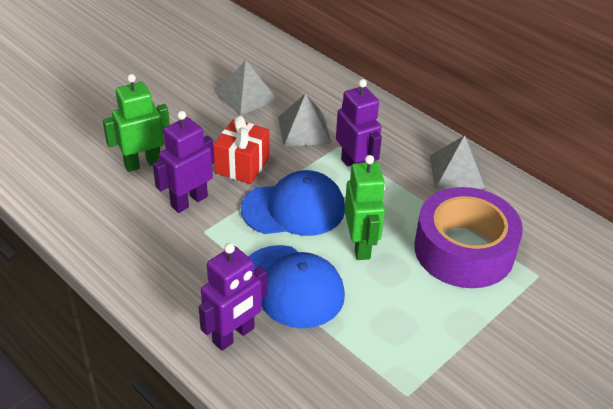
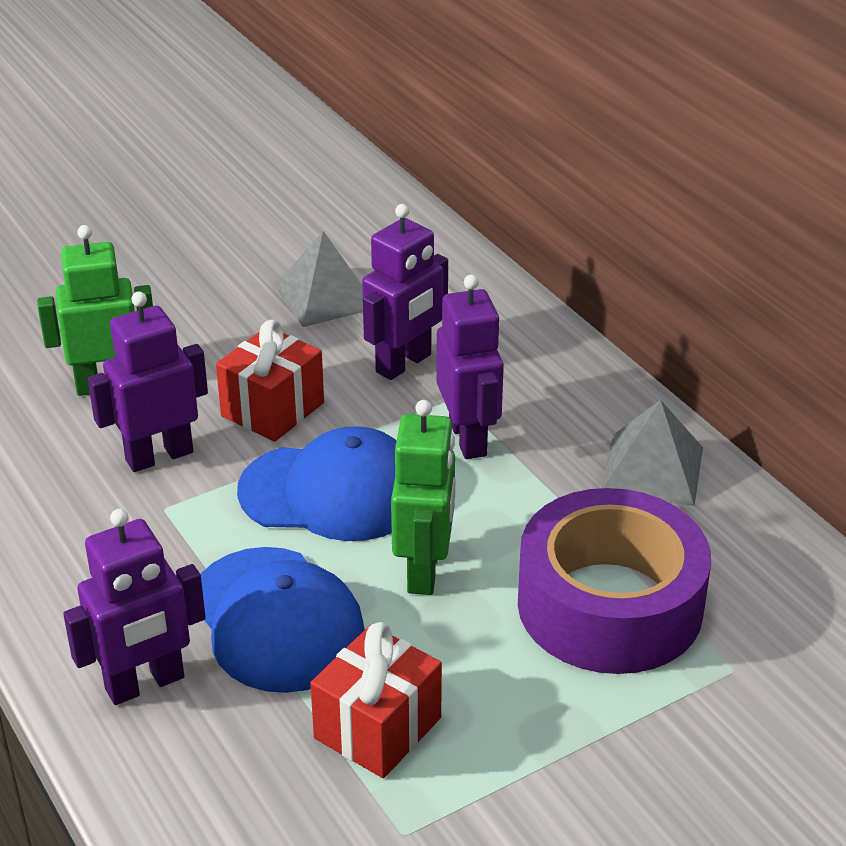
camera: 15 degrees right, 5 degrees down
(304, 130) = (404, 364): grey pyramid -> purple robot
(370, 339) = (377, 728): none -> red gift

